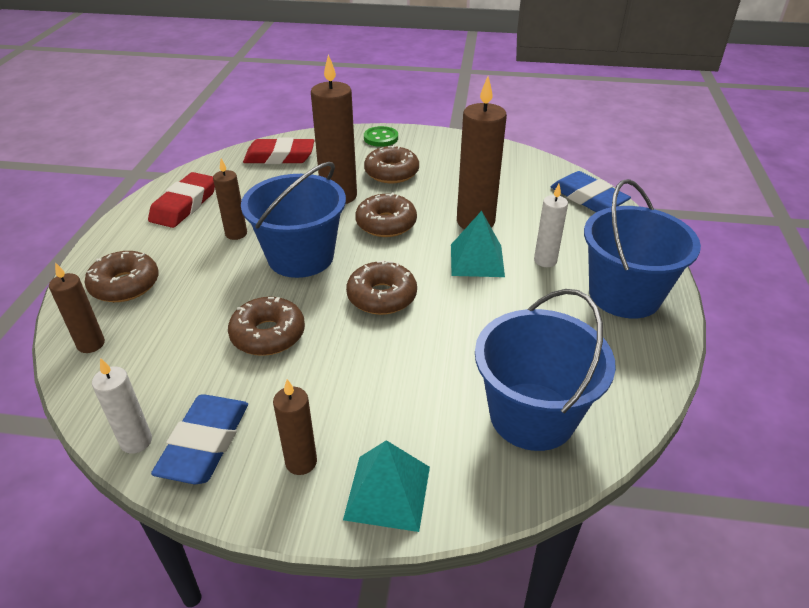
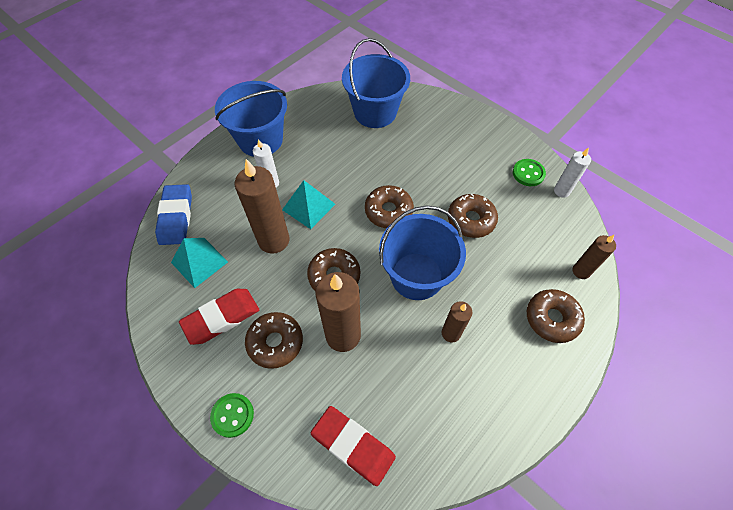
camera: 145 degrees left, 20 degrees up
(184, 205) = (480, 408): red eraser -> red eraser (221, 318)
(205, 443) = (528, 173): blue eraser -> green button
(301, 462) = (488, 144): brown candle -> none
(388, 492) = (459, 116): turquoise pyramid -> turquoise pyramid (199, 262)

